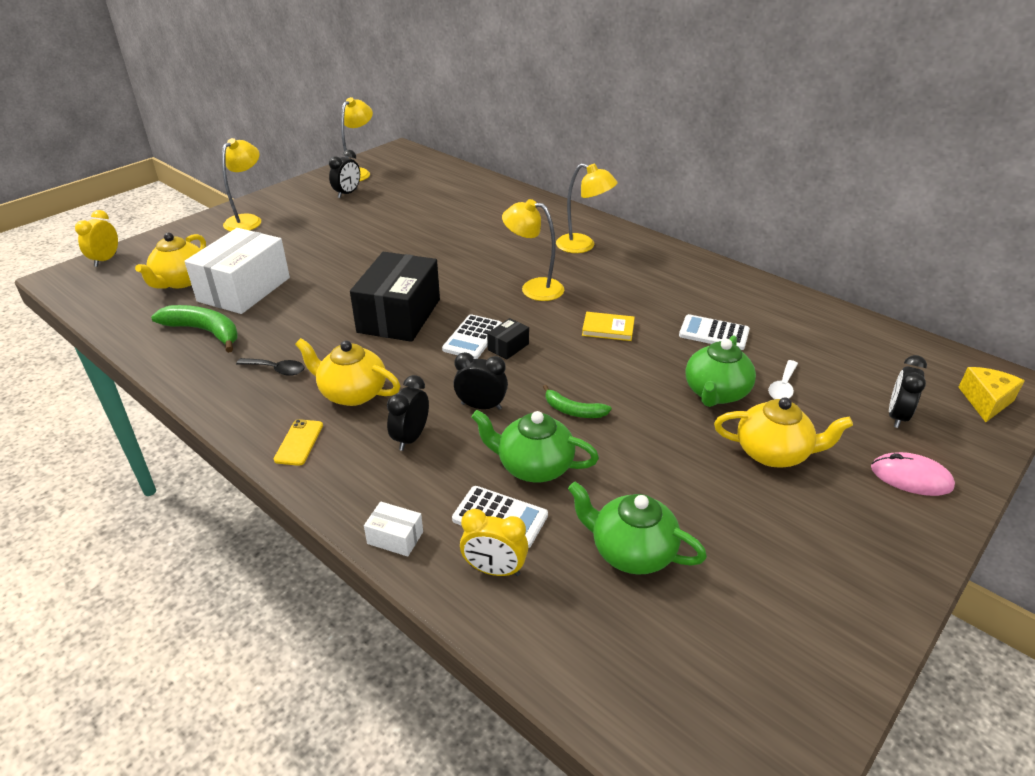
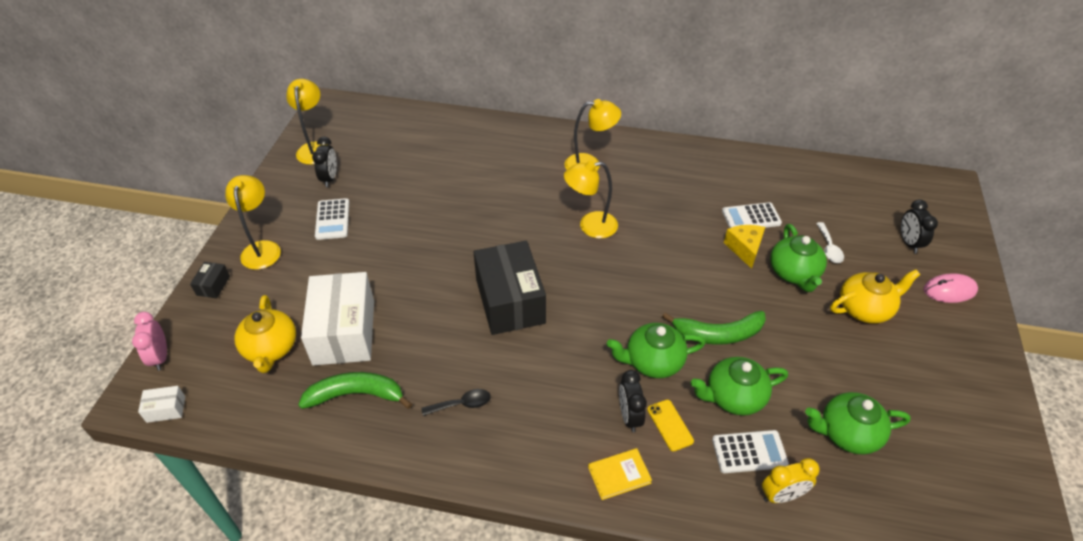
camera: 30 degrees left, 10 degrees up
(106, 260) = (160, 357): yellow clock -> pink clock
(299, 442) = (551, 464): yellow phone -> yellow phone (670, 425)
(352, 393) = (546, 397): yellow teapot -> none
(395, 537) = (697, 508): white box -> white box (166, 409)
(472, 337) = (588, 298): white calculator -> white calculator (332, 219)
(481, 406) = (653, 362): black clock -> green teapot
(508, 347) = (622, 295): black box -> black box (213, 285)
(573, 410) = (718, 334): green banana -> green banana, size x1.67
(608, 329) = (678, 244): yellow book -> yellow book (619, 475)
(985, 401) = (945, 207): yellow cheese -> yellow cheese (745, 249)

